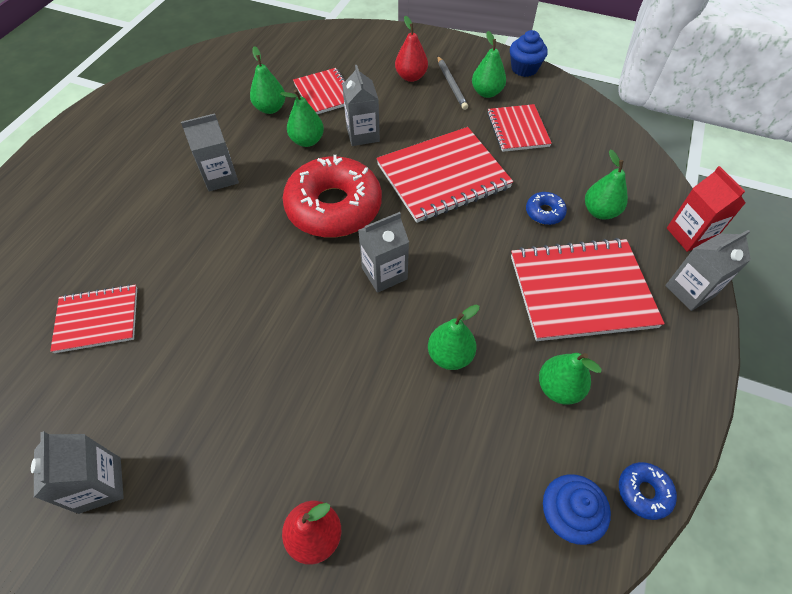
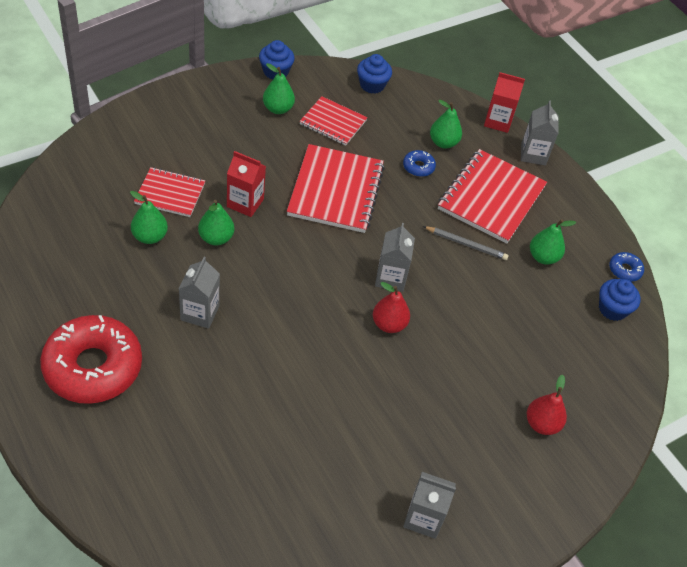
camera: 60 degrees left, 5 degrees down
(97, 319) = (278, 461): red notebook -> none
(334, 207) = (304, 266): red donut -> red donut (93, 367)
(363, 134) = (245, 203): grey carton -> red carton
(411, 77) = (211, 134): red pear -> red pear (389, 324)
(450, 355) = (481, 289): green pear -> none
(451, 84) = (246, 119): grey pencil -> grey pencil (466, 244)
(596, 126) = (372, 85): none -> blue cupcake

